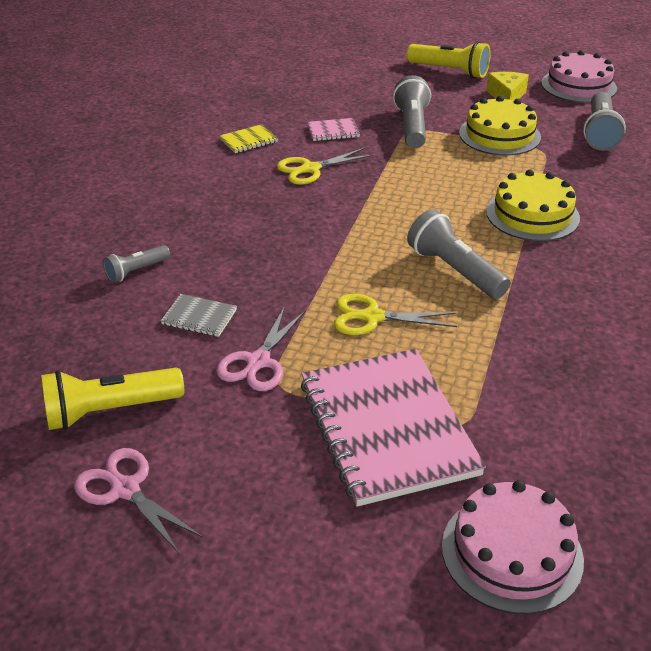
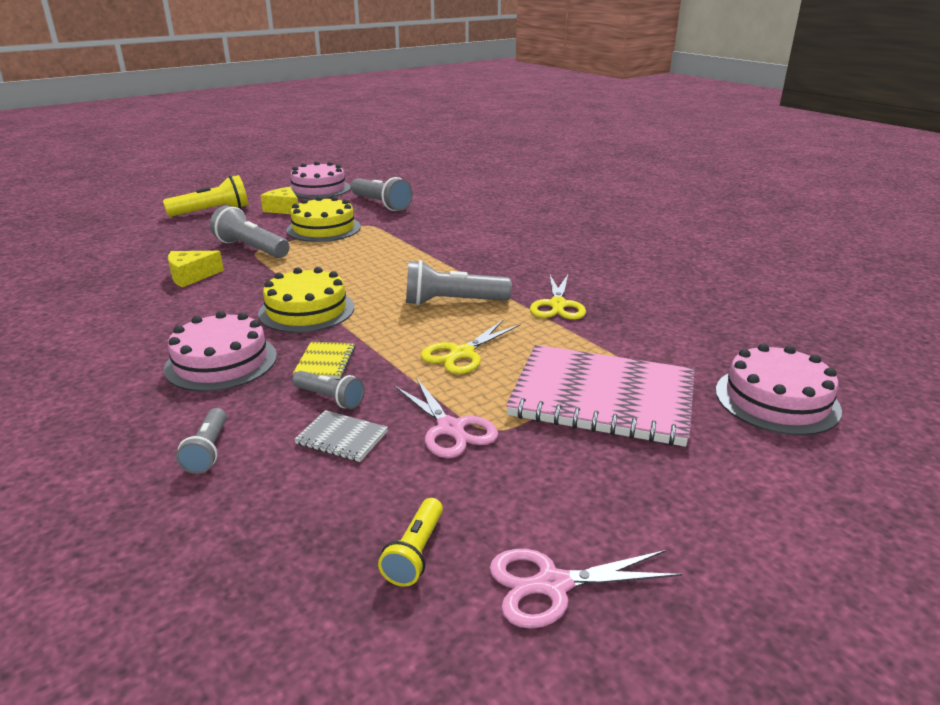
camera: 55 degrees left, 10 degrees down
(109, 411) = (415, 553): yellow flashlight -> yellow flashlight, size x0.58
(199, 317) = (342, 438): grey notebook -> grey notebook turned 60 degrees clockwise
(236, 215) = (221, 362): none -> pink cake
(240, 286) = (330, 398): none -> grey flashlight
(248, 140) = (121, 314): yellow notebook -> yellow notebook (325, 362)
(310, 169) = (223, 304): yellow scissors -> yellow scissors (557, 305)
(333, 131) = (191, 276): pink notebook -> yellow cheese
(532, 215) = (432, 255): yellow cake -> yellow cake (306, 310)

